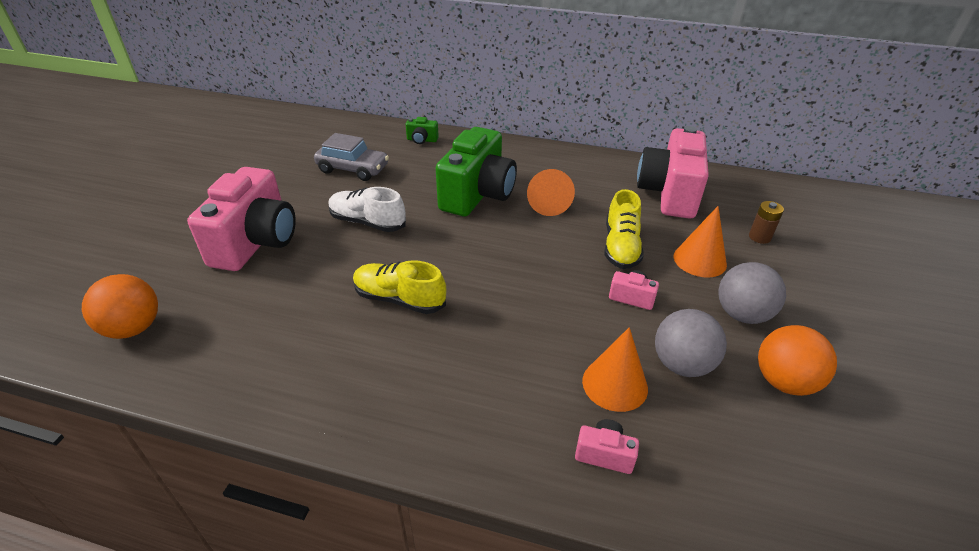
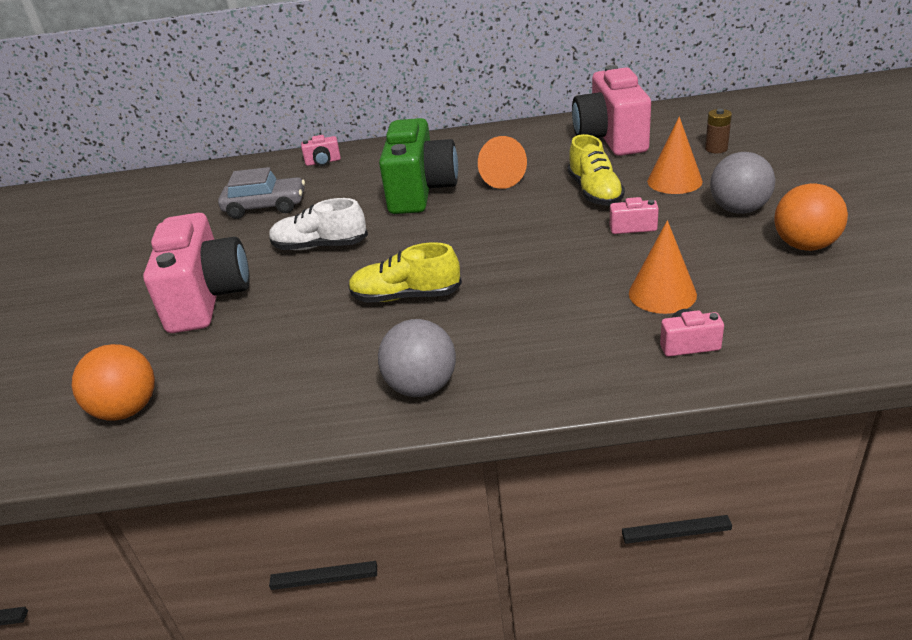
camera: 15 degrees left, 5 degrees down
(422, 140) = (323, 162): green camera -> pink camera
(682, 364) = (711, 261): grey ball -> grey ball (421, 387)

